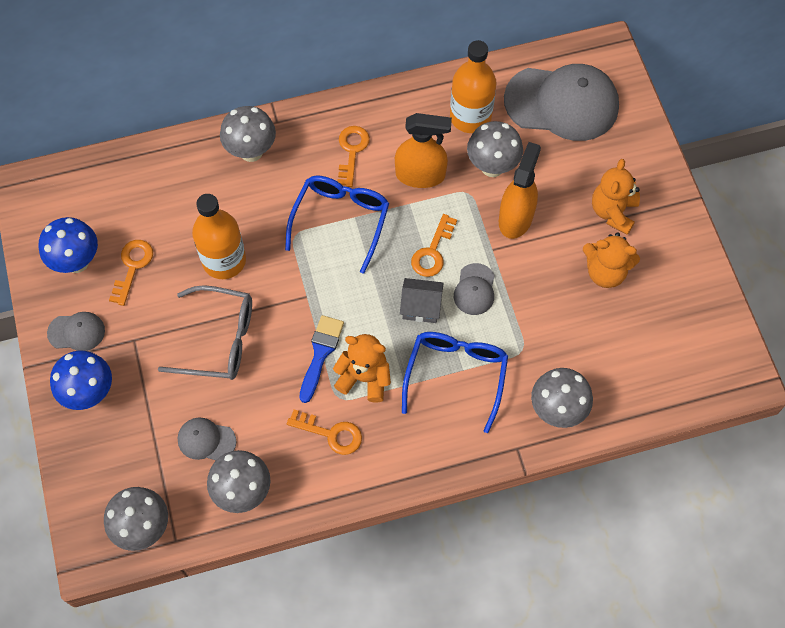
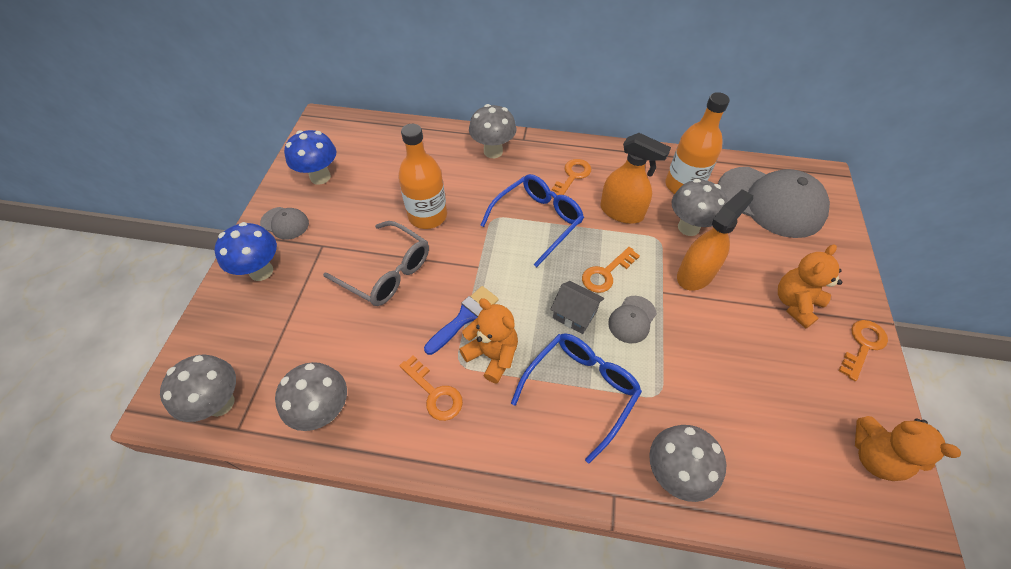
camera: 25 degrees right, 10 degrees down
(132, 267) = (357, 194): orange key -> orange key (862, 345)
(206, 440) = (324, 349): grey cap -> none
(605, 272) = (771, 354): orange teddy bear -> orange teddy bear (874, 456)

